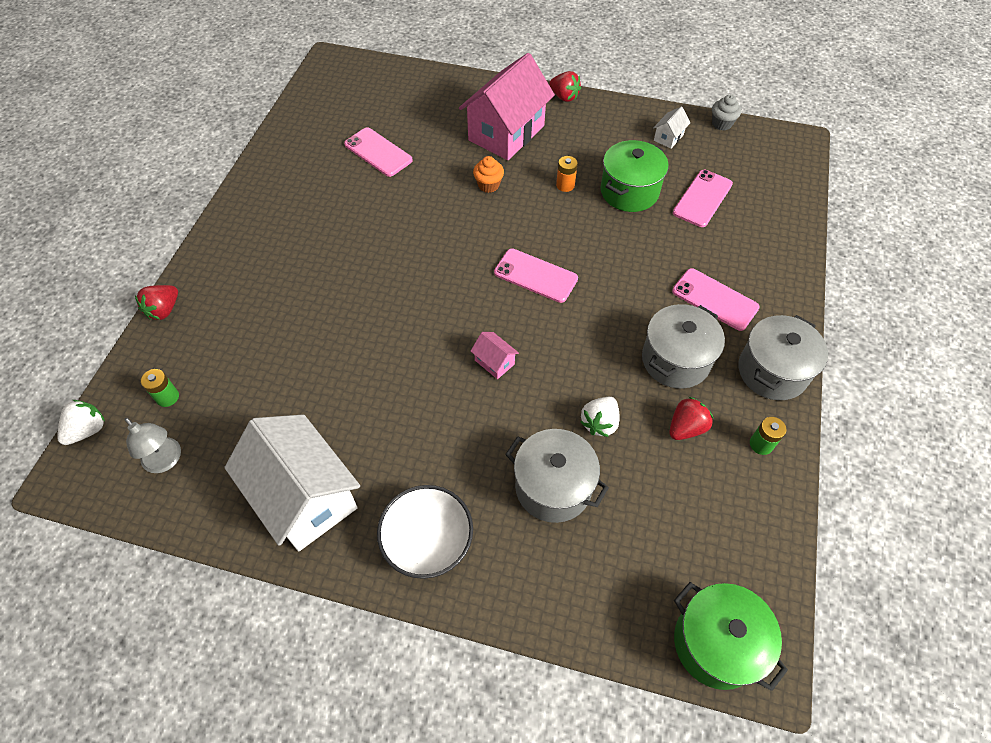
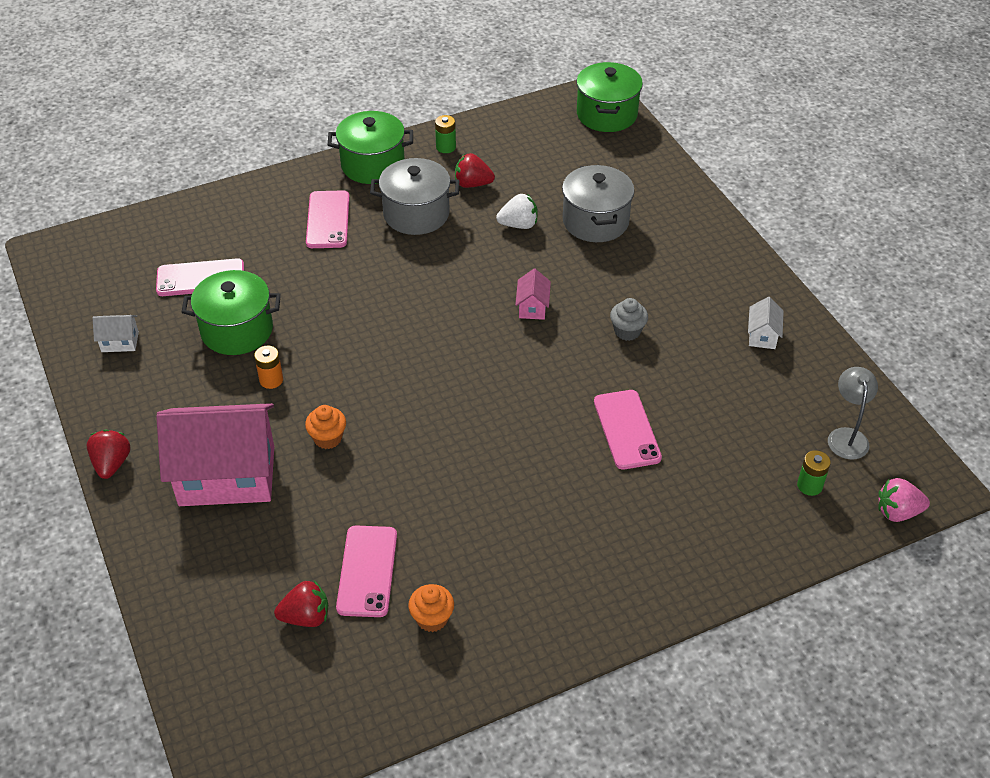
camera: 130 degrees left, 10 degrees down
(88, 430) = (897, 512): white strawberry -> pink strawberry
(164, 310) = (752, 573): red strawberry -> red strawberry (306, 617)
(304, 497) = (762, 335): white house -> white house, size x0.41
(320, 160) = (432, 618): none -> orange cupcake
(428, 541) = (706, 256): white bowl -> none
(535, 276) = (414, 335): pink phone -> pink phone (627, 429)
(721, 124) = (60, 314): grey cupcake -> grey cupcake (627, 331)
(772, 371) = (373, 165): grey pot -> green pot

